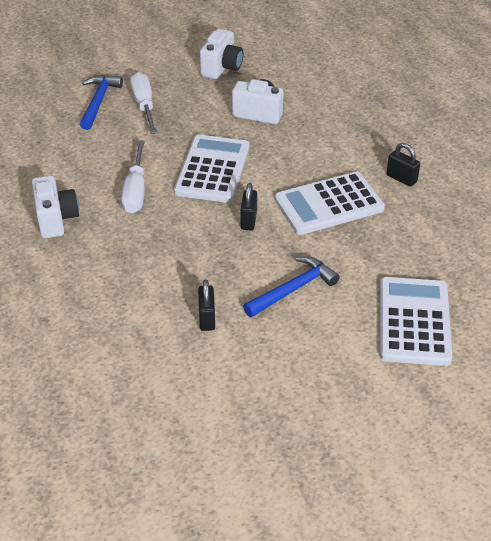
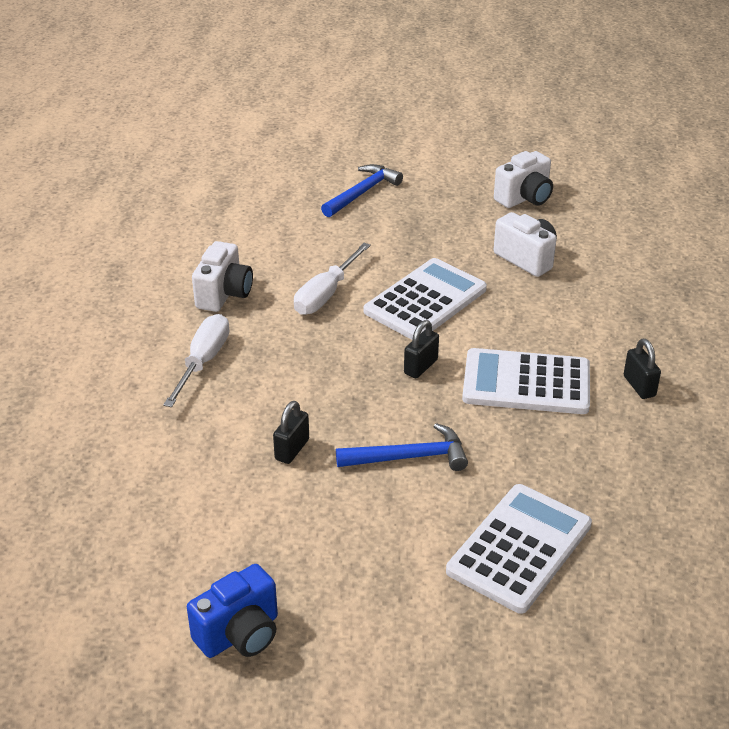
camera: 30 degrees right, 5 degrees down
(144, 105) = (406, 211): white screwdriver -> white screwdriver (203, 361)
(281, 468) = (240, 634): none -> blue camera

